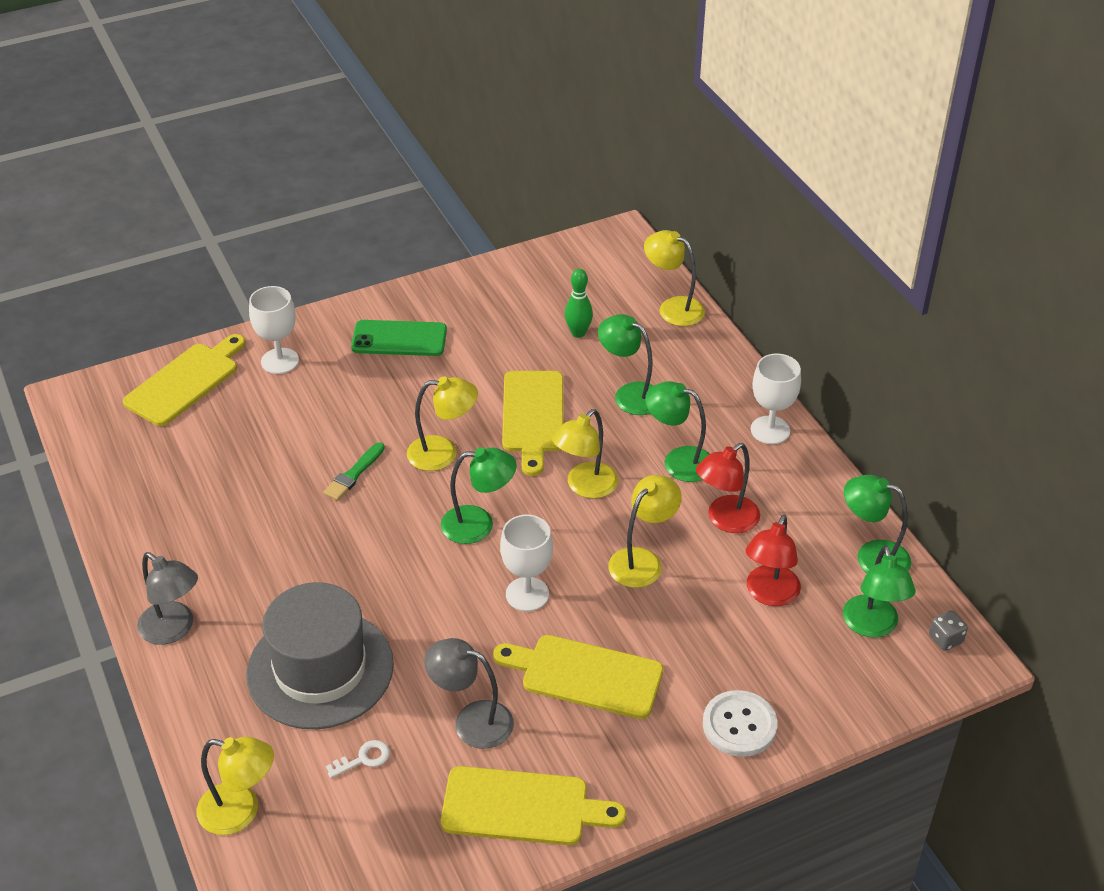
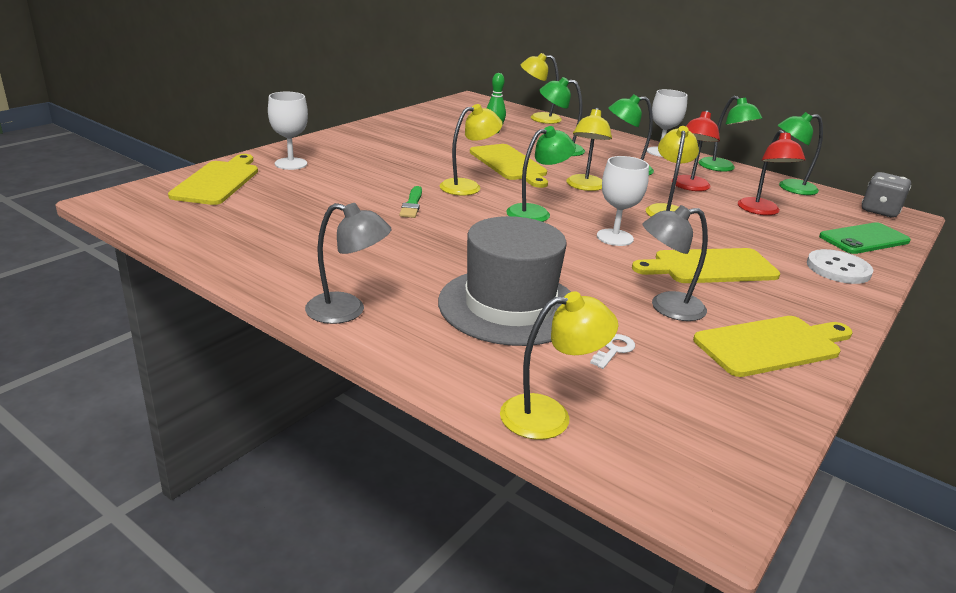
camera: 30 degrees left, 15 degrees down
(399, 339) = (374, 146): green phone -> green phone (864, 239)
(872, 626) = (836, 213): green lamp -> green lamp (722, 168)
(945, 639) = (880, 211): grey dice -> grey dice, size x1.76

